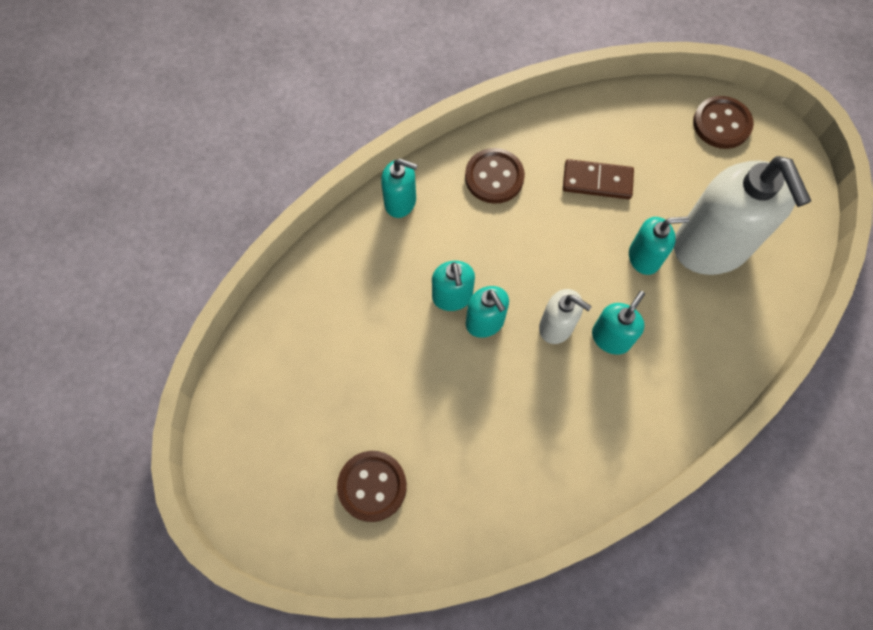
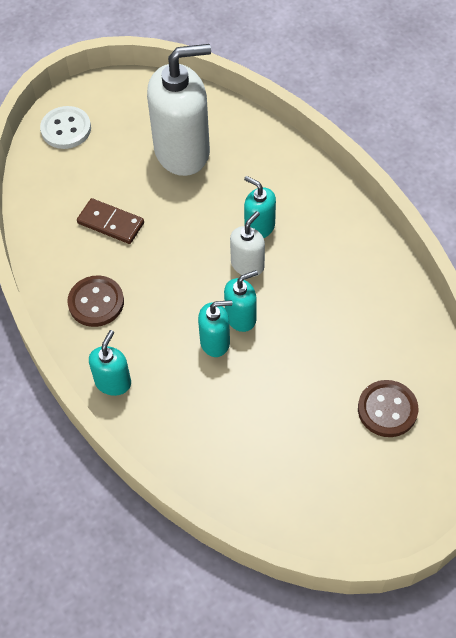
camera: 85 degrees left, 10 degrees down
(597, 181) = (110, 223): brown domino -> brown domino turned 75 degrees counterclockwise
(644, 257) = (188, 197): turquoise soap dispenser -> none
(721, 124) = (66, 129): brown button -> white button

